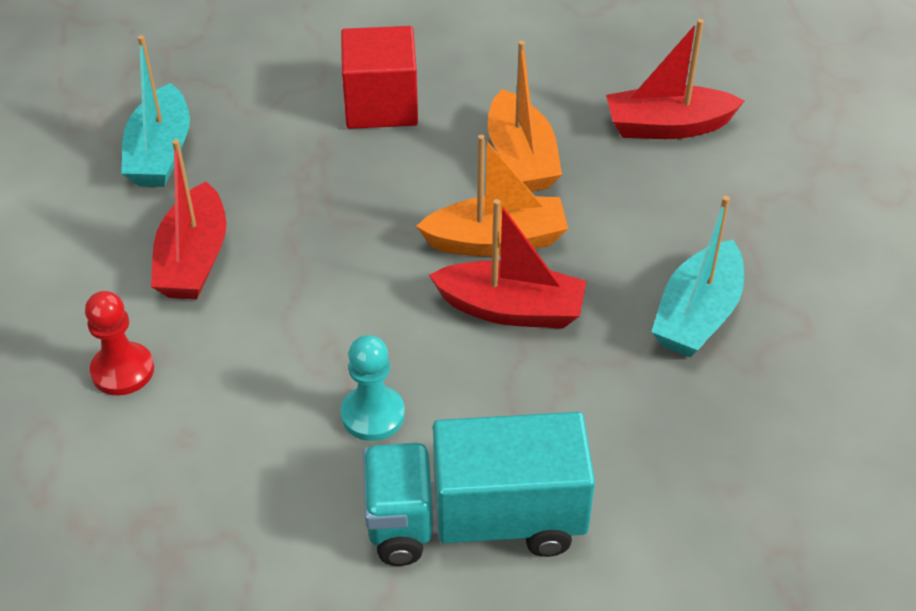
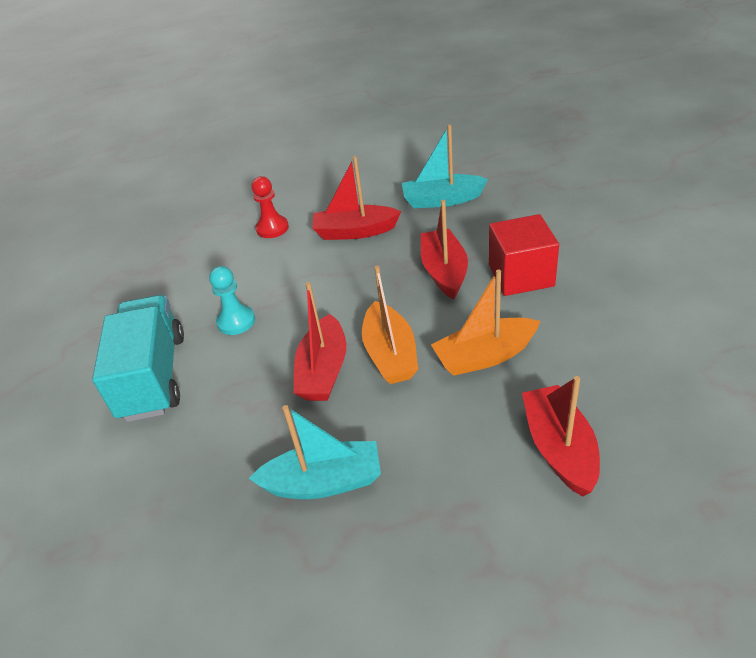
camera: 90 degrees right, 5 degrees down
(343, 172) = (444, 272): none -> red boat
(697, 315) = (324, 482): turquoise boat -> turquoise boat turned 150 degrees clockwise

